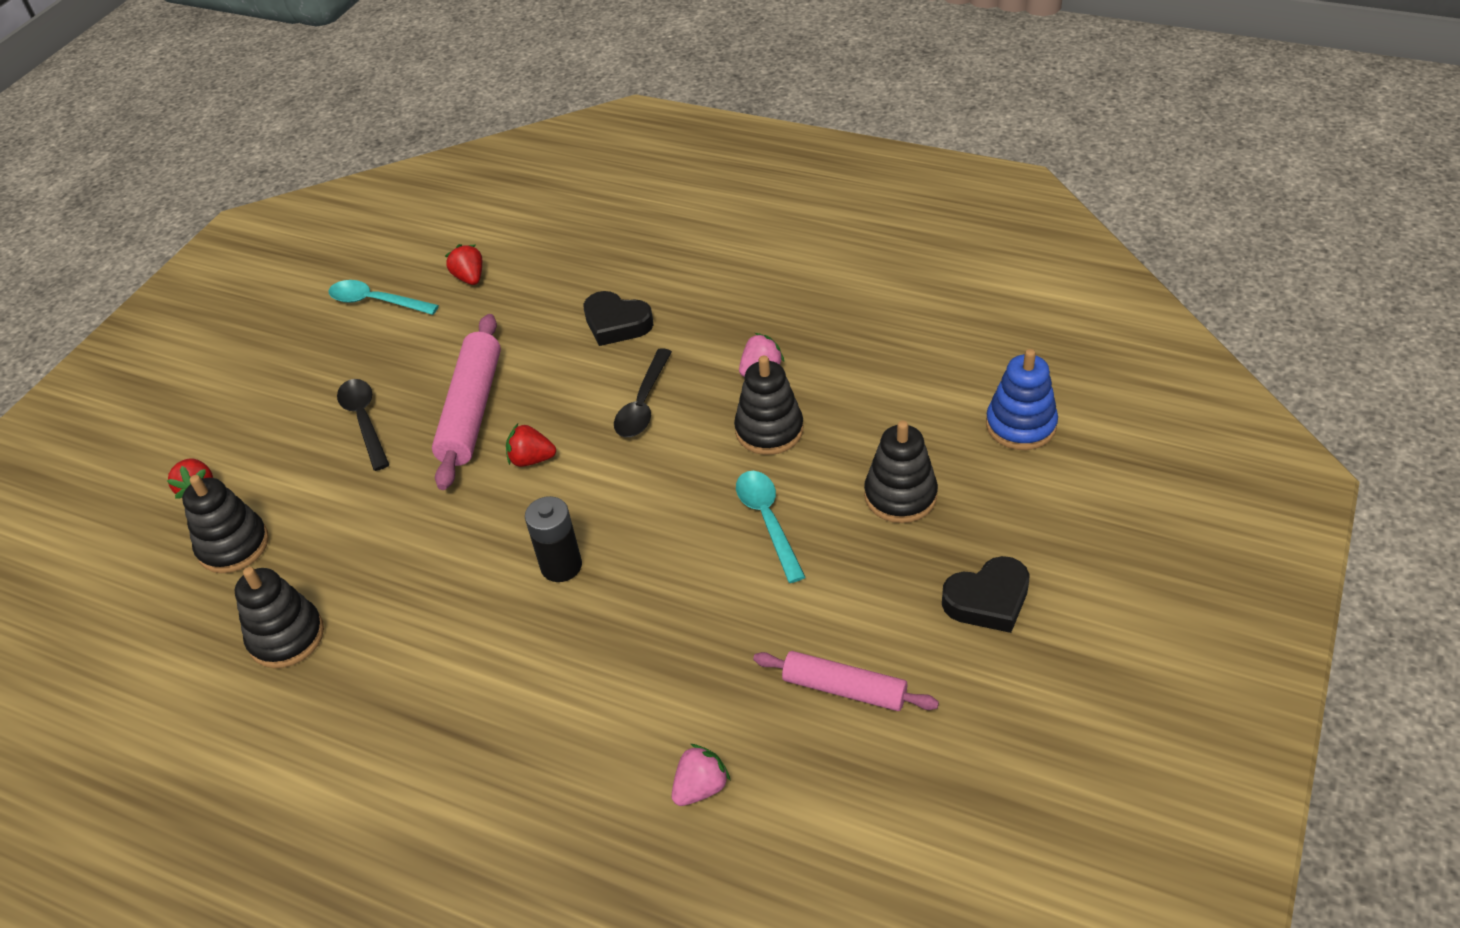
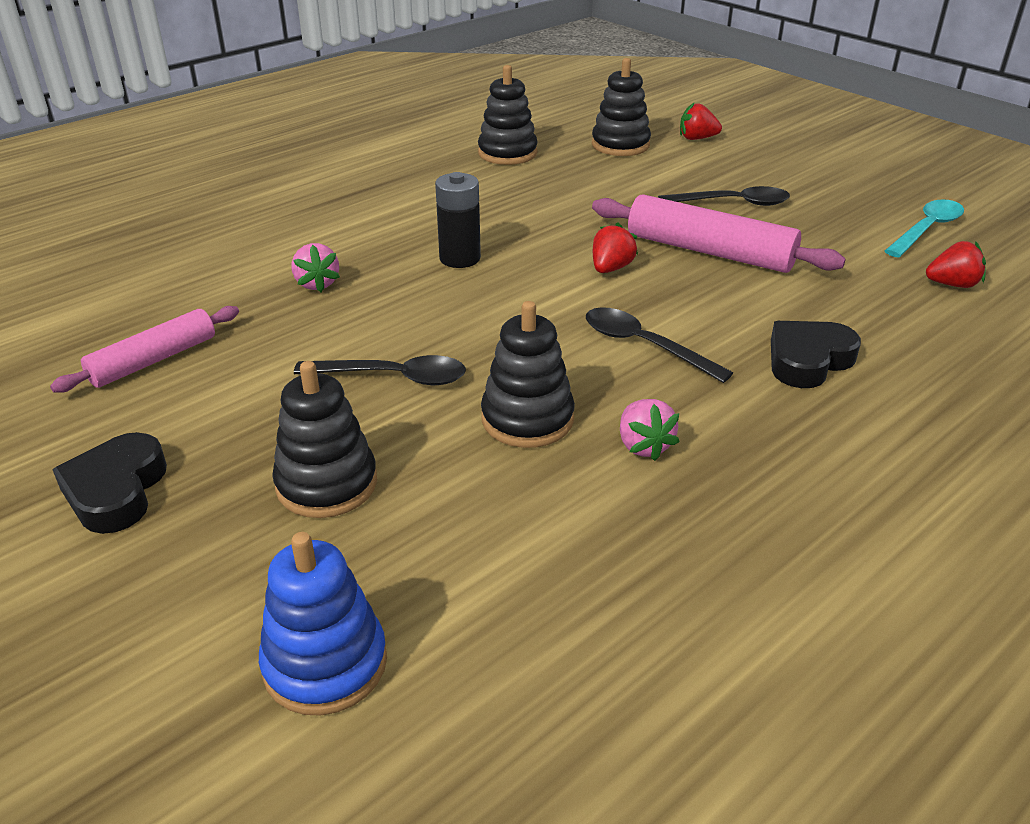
camera: 110 degrees right, 10 degrees down
(700, 787) = (171, 270): pink strawberry -> pink strawberry (317, 284)
(768, 521) = (393, 377): turquoise spoon -> black spoon

